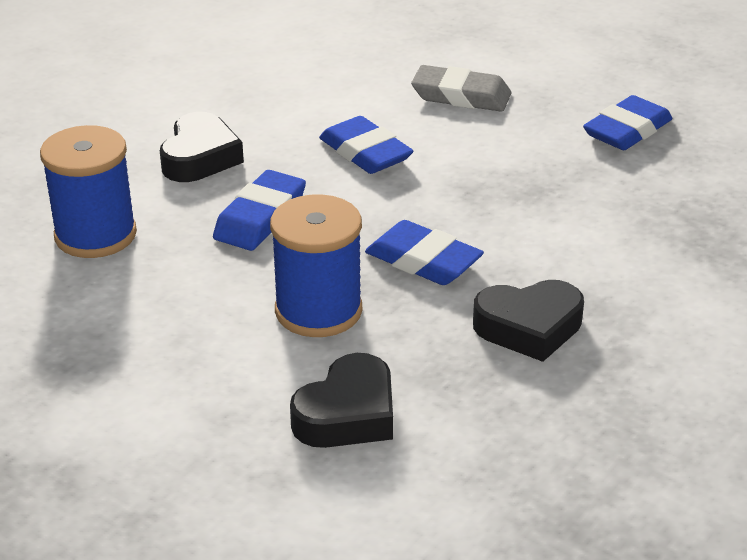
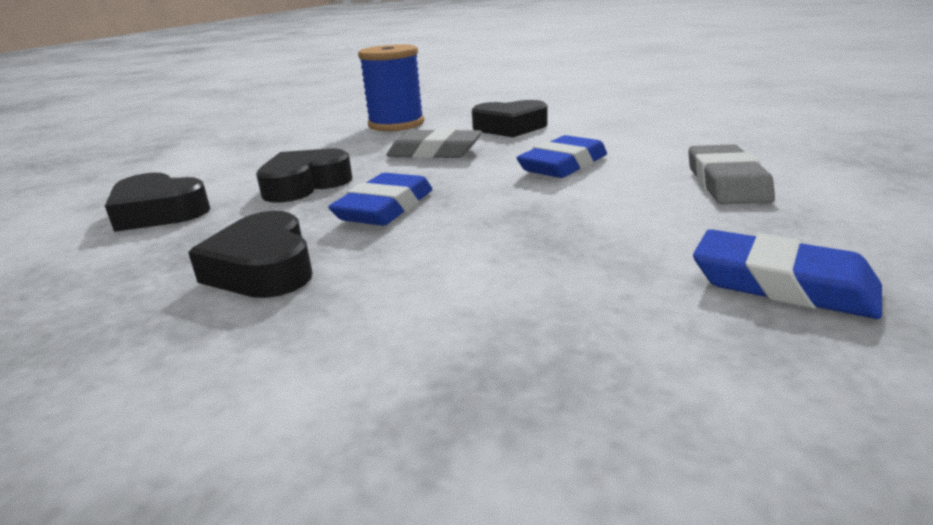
camera: 80 degrees right, 10 degrees down
(260, 217) = (435, 152): blue eraser -> grey eraser
(318, 310) = (305, 185): blue spool -> black heart

